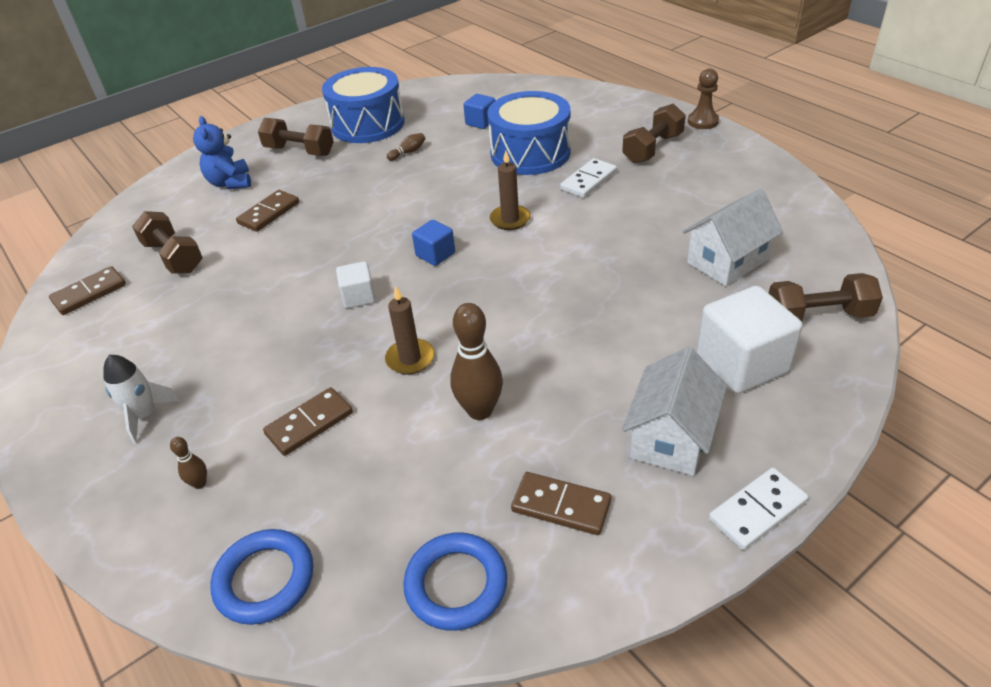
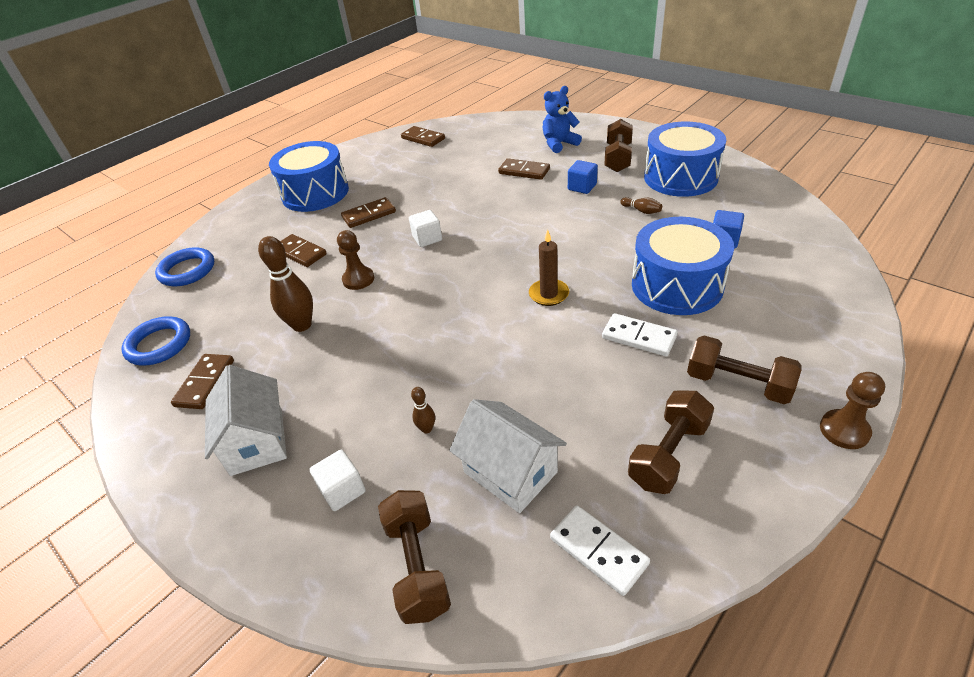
camera: 80 degrees right, 0 degrees up
(145, 415) = (315, 193): white rocket -> blue drum
(173, 257) = (463, 153): brown dumbbell -> brown dumbbell (668, 454)
(200, 483) = (260, 228): brown bowling pin -> brown bowling pin (426, 429)
(261, 350) = (369, 215): none -> brown domino
(410, 359) = (358, 279): brown candle -> brown pawn
(435, 254) = (486, 262): blue cube -> blue cube (582, 187)
(671, 437) = (257, 441): white house -> white house turned 60 degrees clockwise
(741, 363) = (342, 490): white cube -> white cube, size x0.53
(757, 511) = (168, 505): white domino -> white domino (598, 551)

